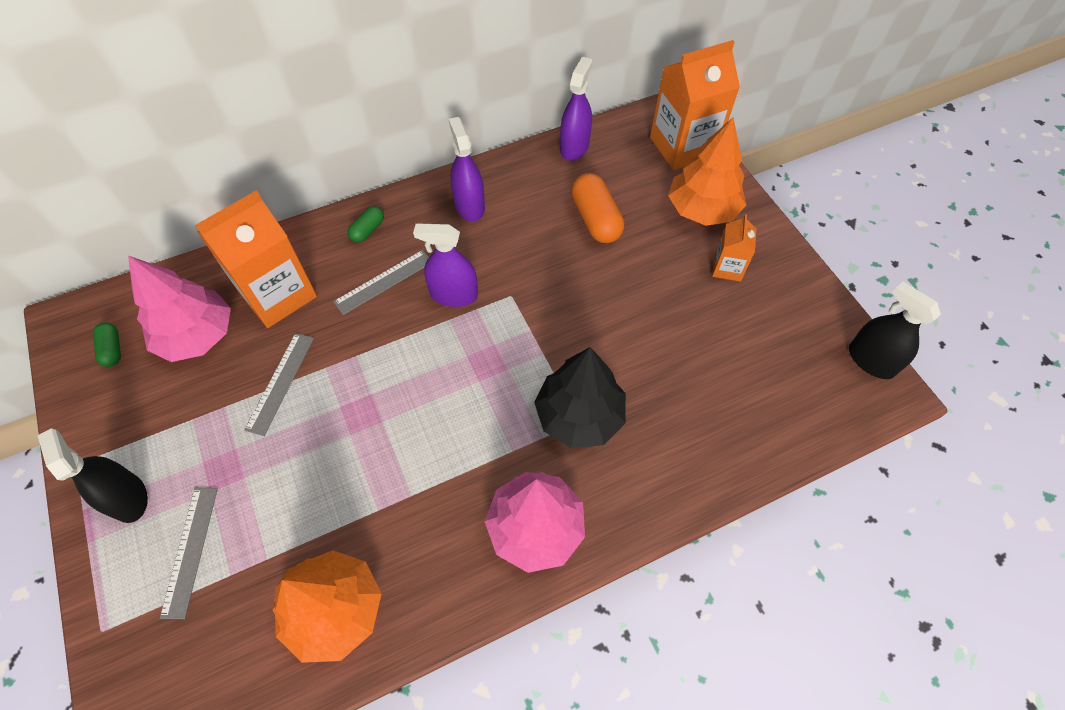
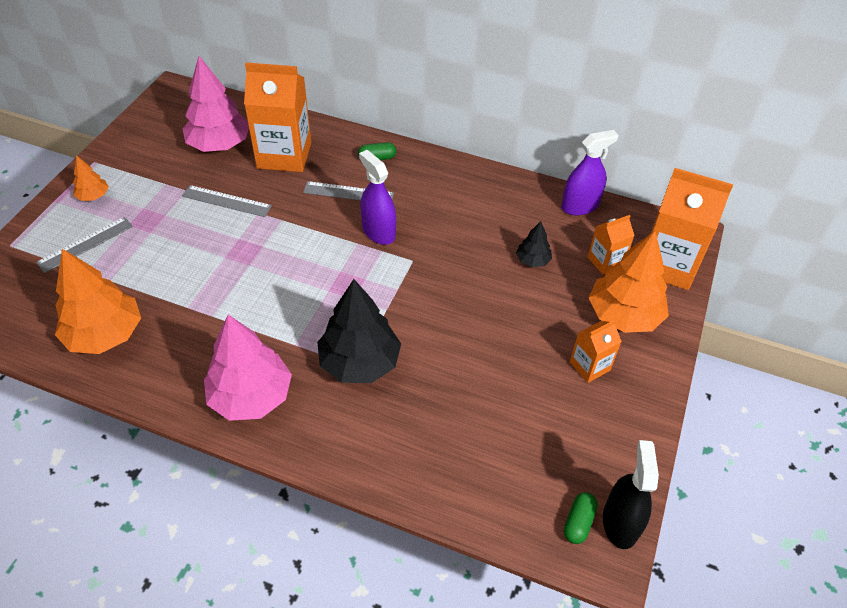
camera: 45 degrees right, 10 degrees down
(112, 349) = (175, 120): green capsule -> green capsule (578, 522)
(128, 498) = (93, 196): black spray bottle -> orange tree
(280, 382) = (226, 201): grey ruler -> grey ruler turned 45 degrees clockwise
(469, 206) = (457, 189): purple spray bottle -> none
(595, 219) = (532, 260): orange capsule -> black tree
(643, 178) = (605, 261): none -> orange carton

